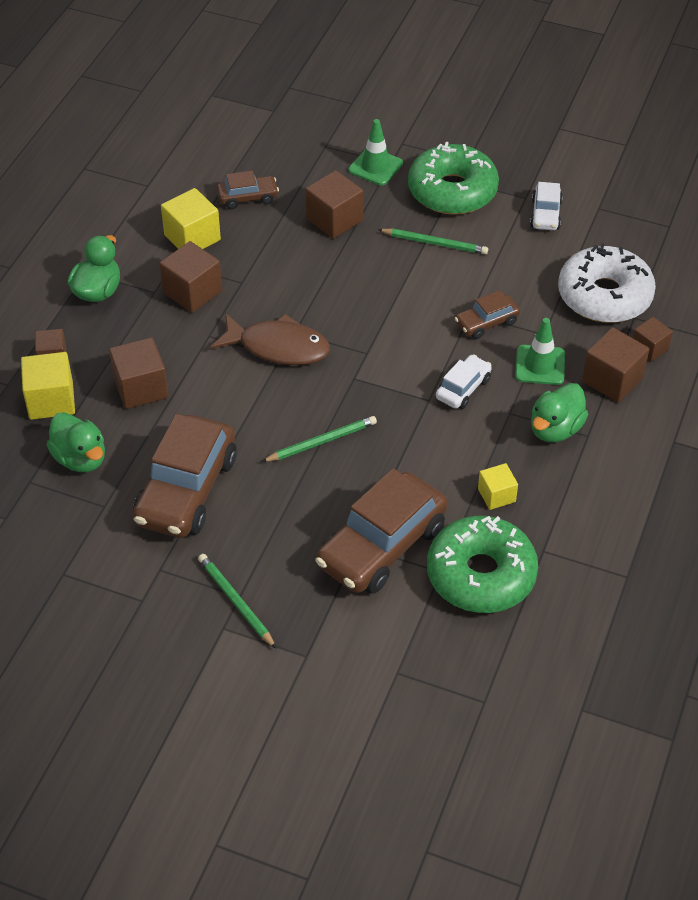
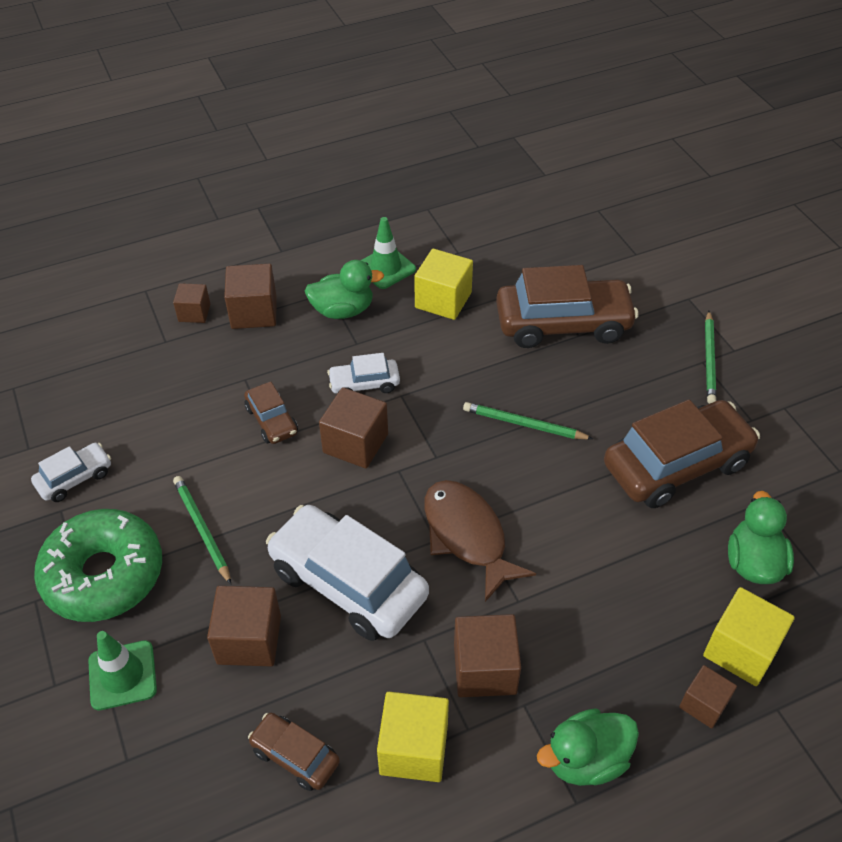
camera: 135 degrees left, 0 degrees up
(141, 388) = (637, 593): brown cube -> brown cube (355, 443)
(317, 277) = (348, 583): none -> white car
(481, 575) = (516, 266): green donut -> none
(486, 323) = (272, 420): brown car -> brown car turned 45 degrees clockwise
(496, 495) = (443, 300): yellow cube -> yellow cube, size x1.62
(540, 365) = (285, 358): green traffic cone -> green traffic cone (386, 268)
(604, 296) = (156, 372): white donut -> none

